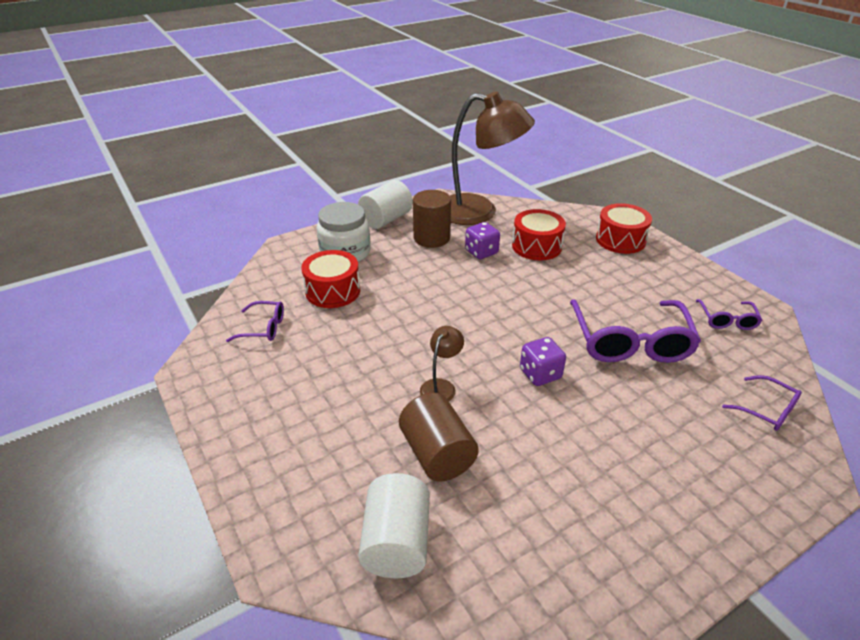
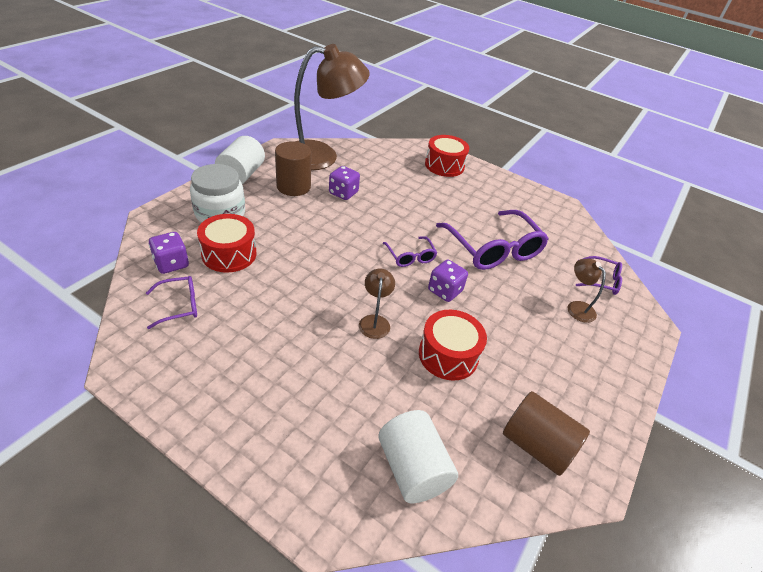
camera: 30 degrees left, 5 degrees up
(277, 290) = (171, 264): none -> purple dice
(437, 454) = (403, 381): brown cylinder -> brown cylinder (536, 445)
(536, 246) = (385, 181): red drum -> red drum (448, 355)
(709, 432) = (577, 307): none -> brown lamp
(727, 320) = (546, 218): purple glasses -> purple glasses (410, 257)

